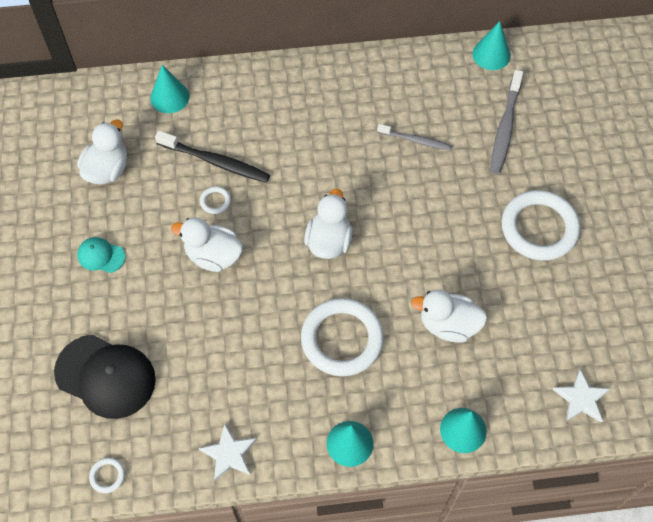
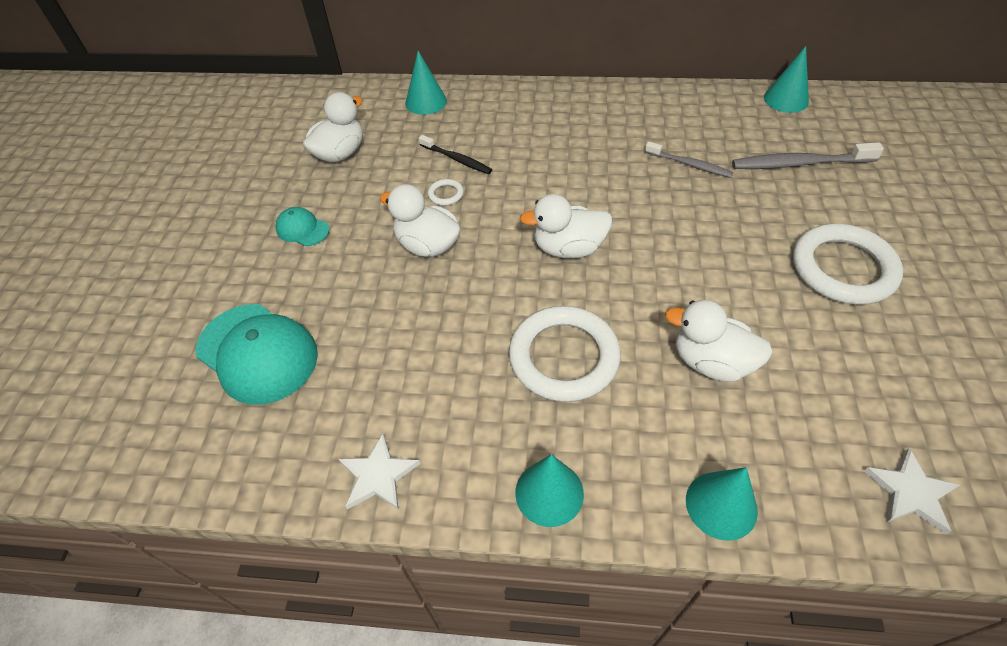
camera: 15 degrees right, 10 degrees down
(105, 376) = (257, 353): black cap -> turquoise cap
(107, 476) = (211, 474): white ring -> none
(215, 161) = (456, 159): black toothbrush -> black toothbrush, size x0.63
(329, 241) = (568, 248): white duck -> white duck turned 120 degrees counterclockwise
(505, 127) = (800, 164): grey toothbrush -> grey toothbrush turned 60 degrees clockwise

